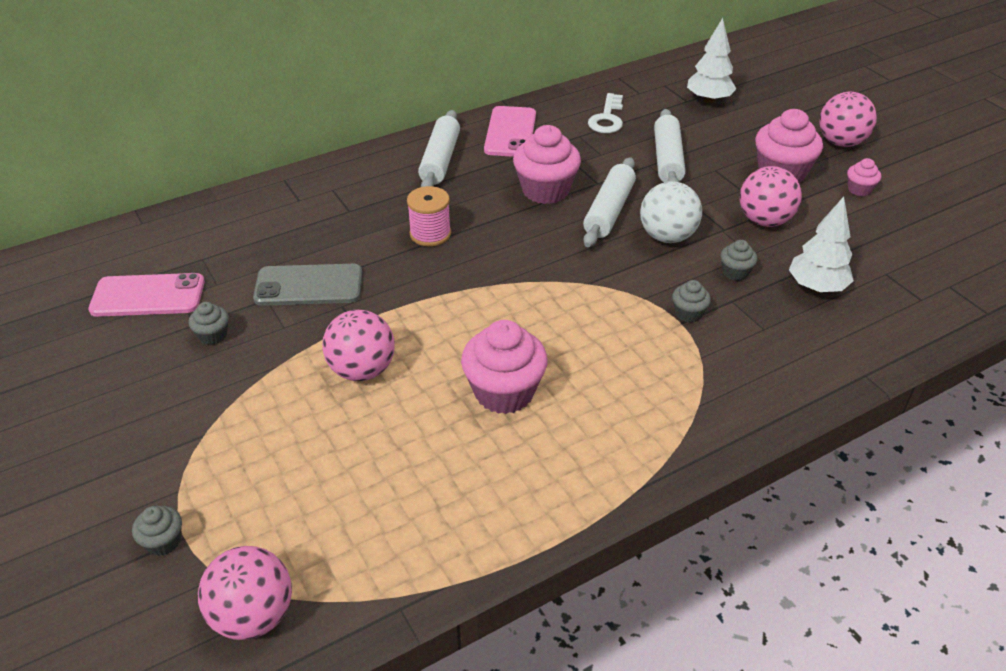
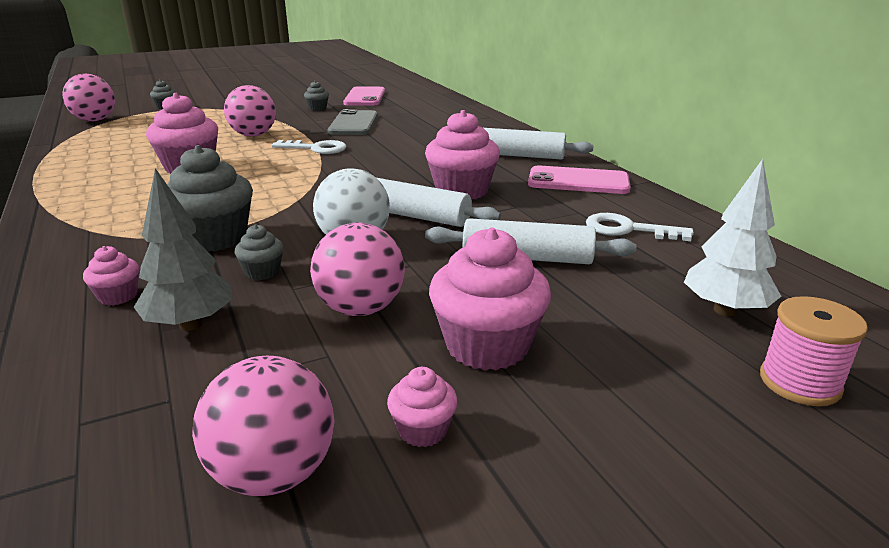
camera: 95 degrees right, 15 degrees down
(422, 300) = (315, 148): none -> white key
(430, 234) = (402, 151): pink spool -> pink spool (799, 382)
(688, 313) = (215, 238): grey cupcake -> grey cupcake, size x2.04
(800, 335) = (118, 296): none -> pink cupcake
(816, 287) = (191, 324): white tree -> grey tree
(841, 142) = (609, 447): pink ball -> pink ball (274, 473)

